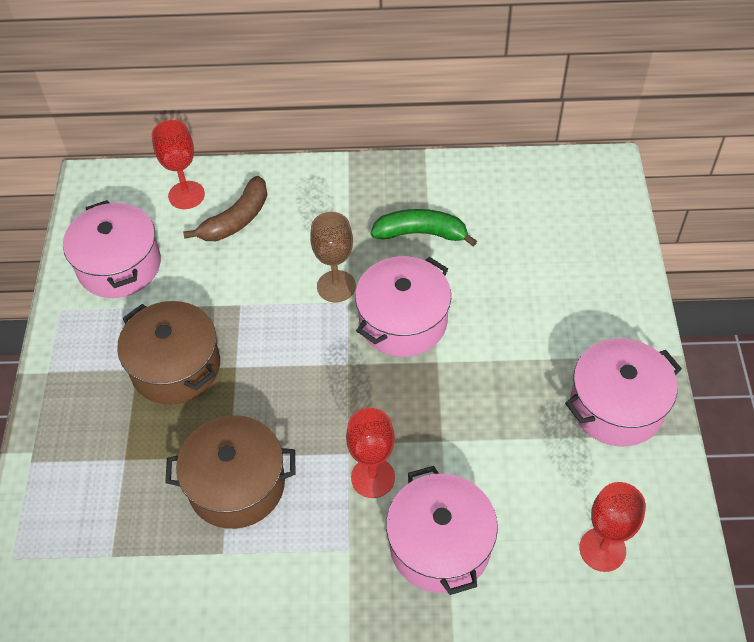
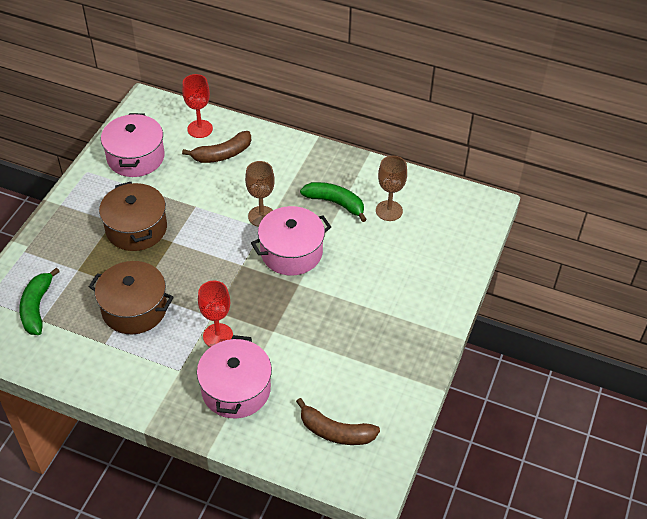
camera: 20 degrees right, 5 degrees down
(95, 539) = (37, 307): none -> green banana
(493, 219) = (389, 211): none -> brown goblet
(602, 549) = (335, 431): red goblet -> brown banana
(616, 406) = (398, 353): pink pot -> none

